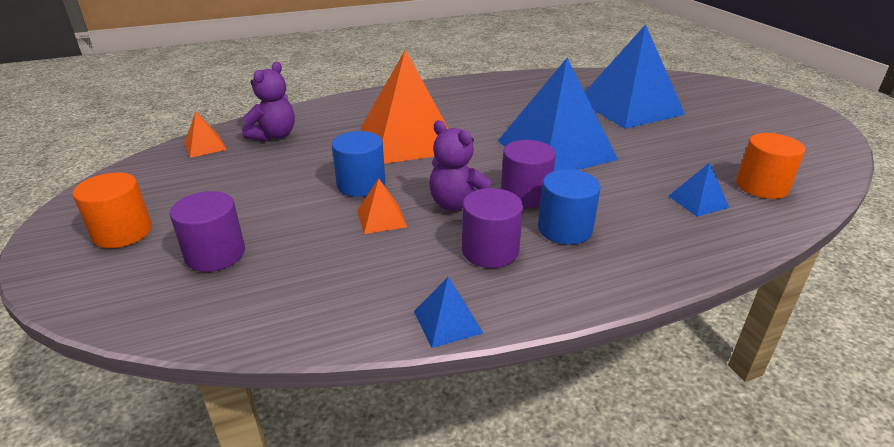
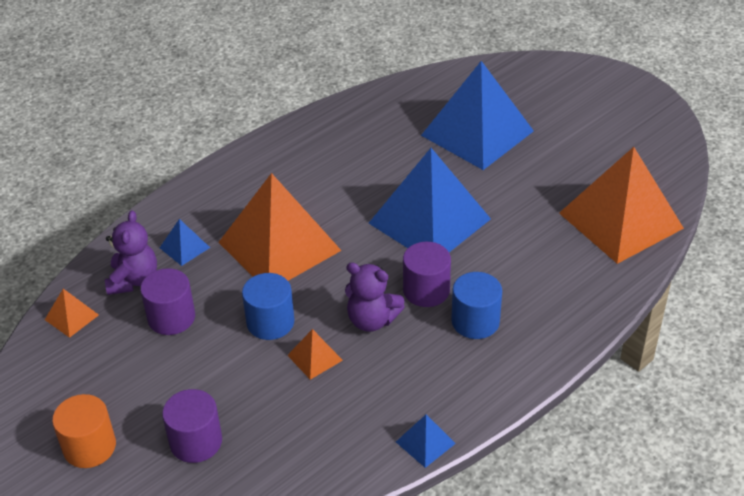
camera: 20 degrees left, 10 degrees up
(490, 250) = (425, 364): purple cylinder -> purple cylinder (171, 317)
(698, 201) = (573, 255): blue pyramid -> blue pyramid (184, 247)
(761, 186) = (621, 220): orange cylinder -> orange pyramid

